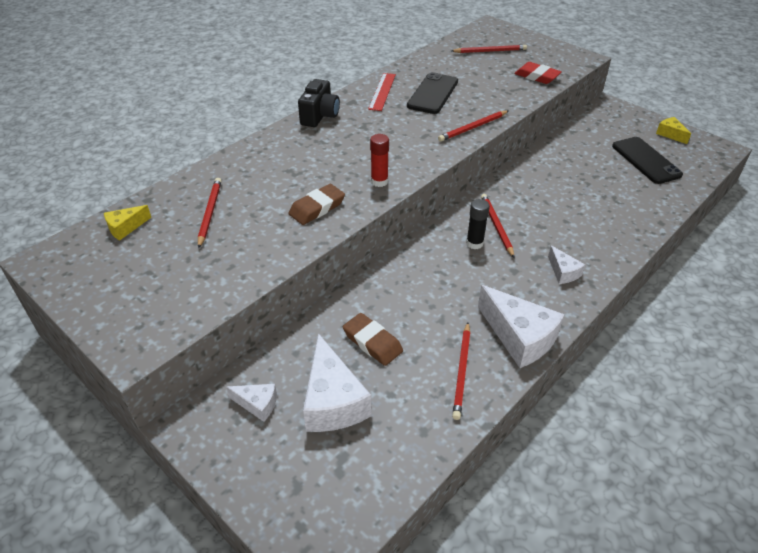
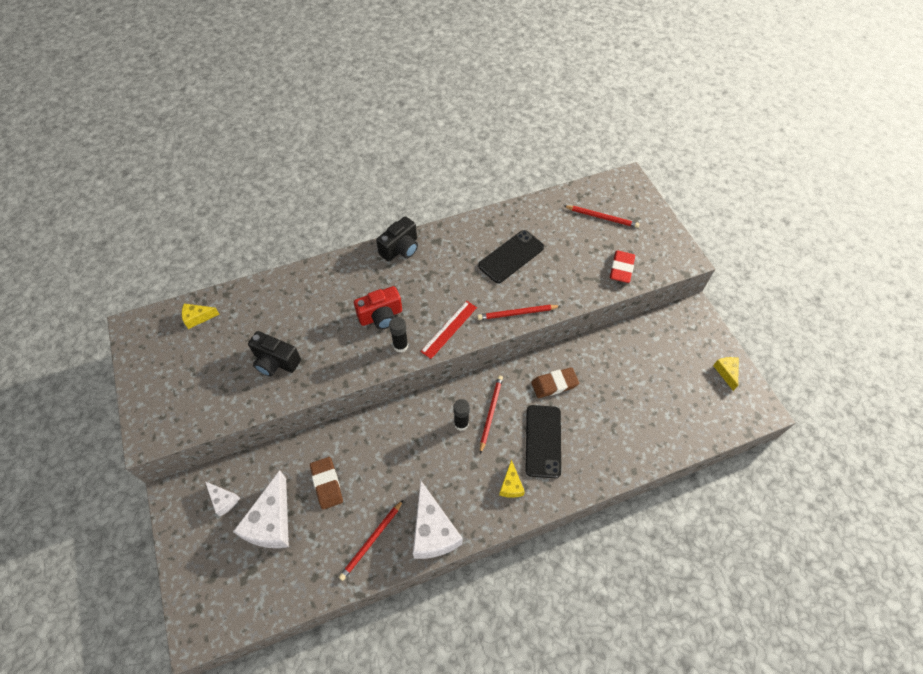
camera: 25 degrees right, 15 degrees up
(210, 213) = (260, 327): red pencil -> none
(250, 234) = (276, 362): none -> black camera
(317, 208) = (337, 355): brown eraser -> brown eraser (554, 384)
(340, 167) = (381, 316): none -> red camera
(379, 181) = (400, 346): red glue stick -> black glue stick
(382, 91) = (470, 237): red ruler -> red ruler (449, 329)
(537, 76) = (621, 269): red eraser -> red eraser turned 45 degrees clockwise
(563, 272) = (511, 485): white cheese -> yellow cheese
(646, 160) = (676, 394): black phone -> black phone (543, 441)

